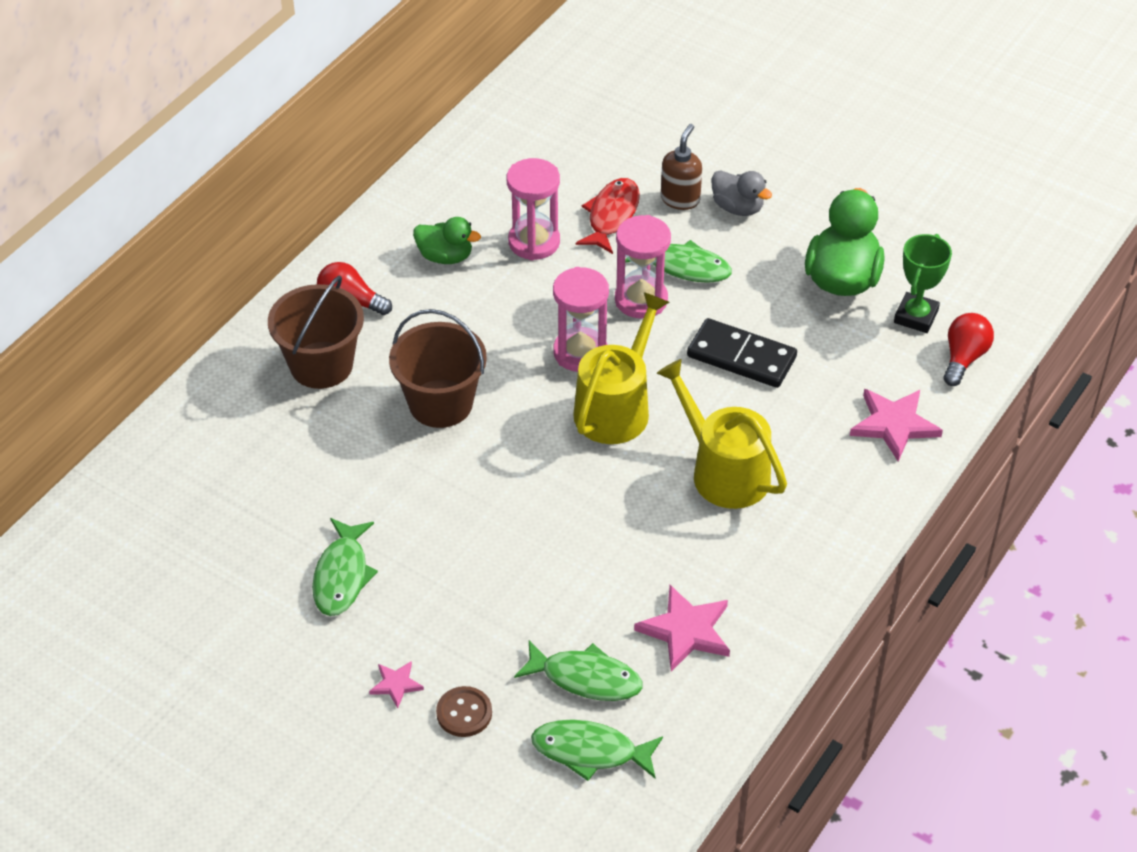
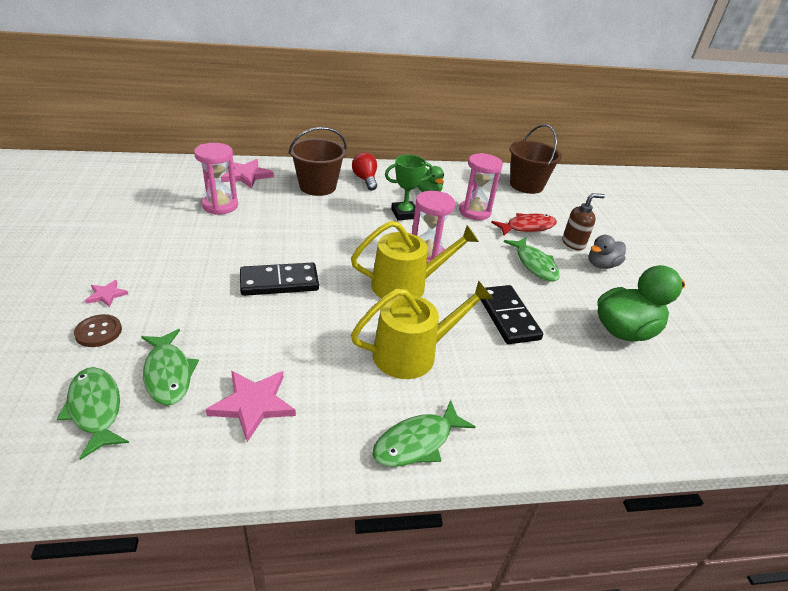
camera: 45 degrees right, 10 degrees down
(342, 575) = (180, 244): green fish -> green fish (417, 442)
(440, 403) = (335, 227): brown bucket -> brown bucket (526, 185)
(509, 517) = (279, 282): none -> black domino
(641, 300) = (491, 260): pink hourglass -> pink hourglass (220, 206)
(724, 471) = (412, 353): yellow watering can -> yellow watering can turned 60 degrees clockwise
(737, 207) = (601, 265): grey duck -> grey duck turned 60 degrees clockwise
(894, 425) = (557, 422): pink star -> pink star (246, 175)
(916, 316) = (654, 382): green trophy -> green trophy (404, 214)
(964, 358) = (663, 429): red light bulb -> none

